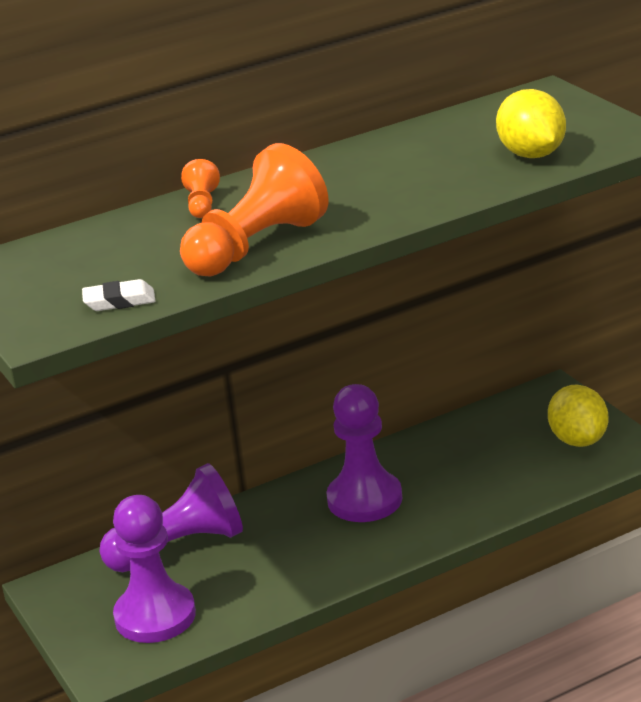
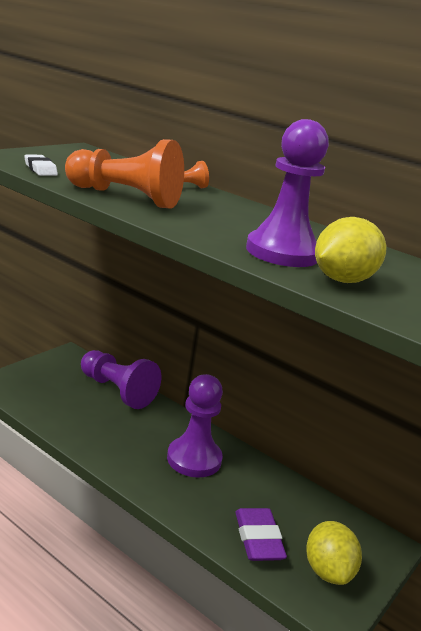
camera: 60 degrees right, 5 degrees down
(155, 616) = (48, 392): purple pawn -> purple pawn (282, 252)
(520, 476) = (258, 539): none -> purple eraser
(578, 440) = (327, 571): yellow lemon -> yellow lemon turned 60 degrees counterclockwise

